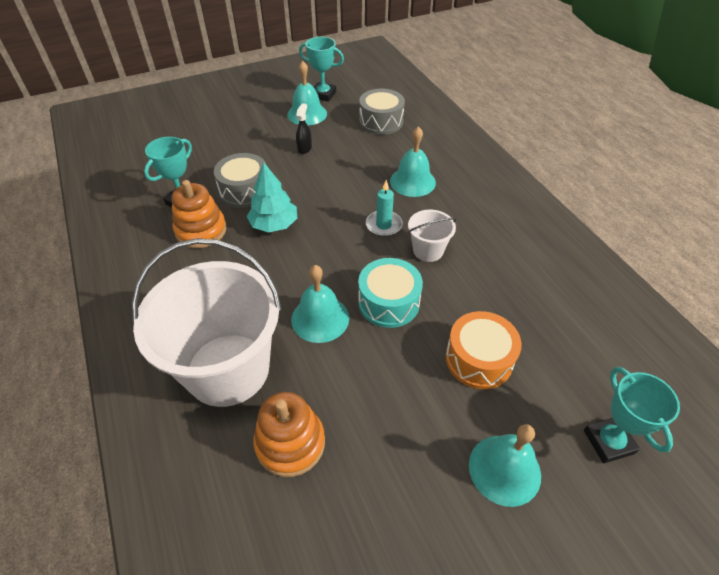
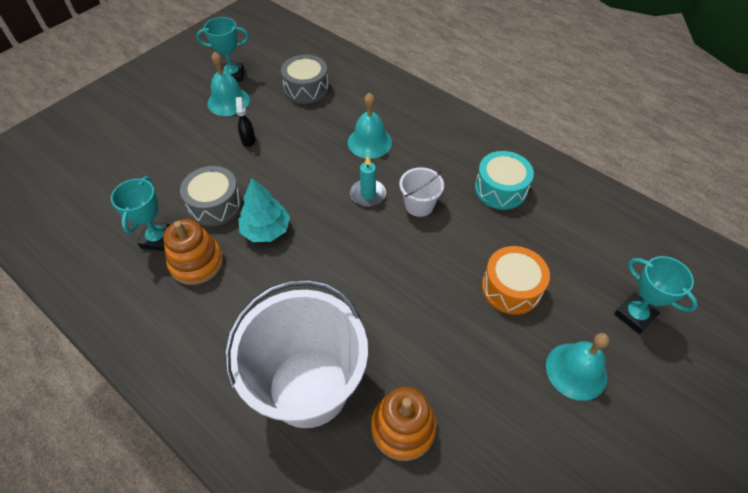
camera: 25 degrees left, 5 degrees up
(320, 318) = (363, 305): turquoise bell -> none
(388, 302) = (413, 267): turquoise drum -> turquoise drum (500, 189)

